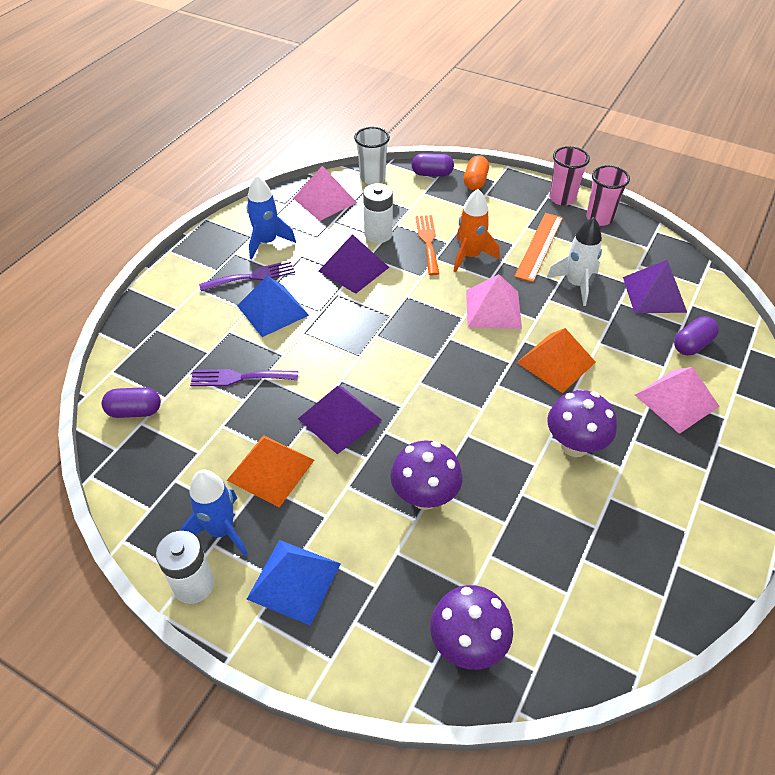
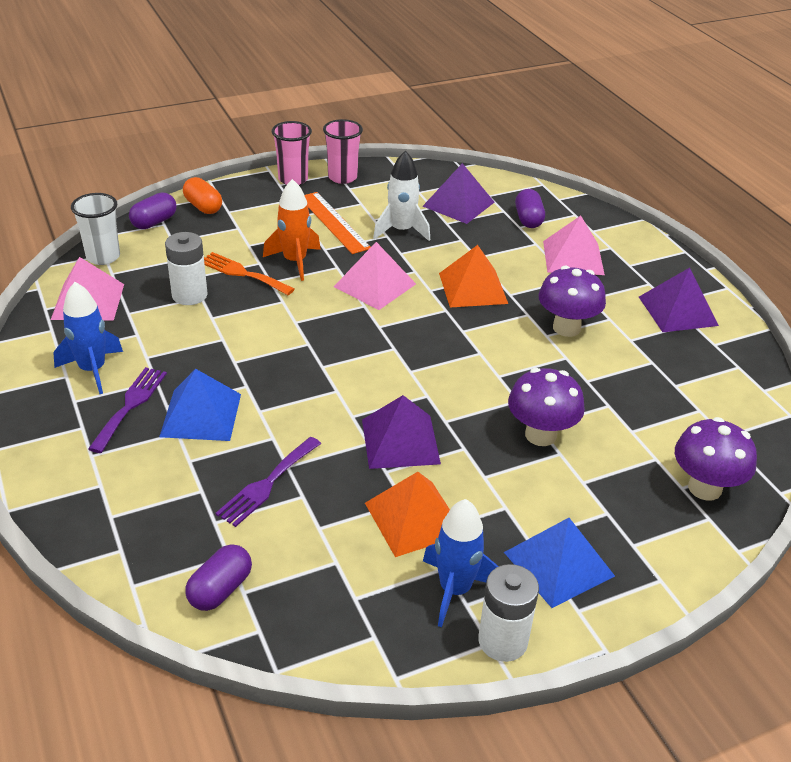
camera: 55 degrees left, 10 degrees down
(354, 269) = (216, 334): purple pyramid -> purple pyramid (678, 311)

